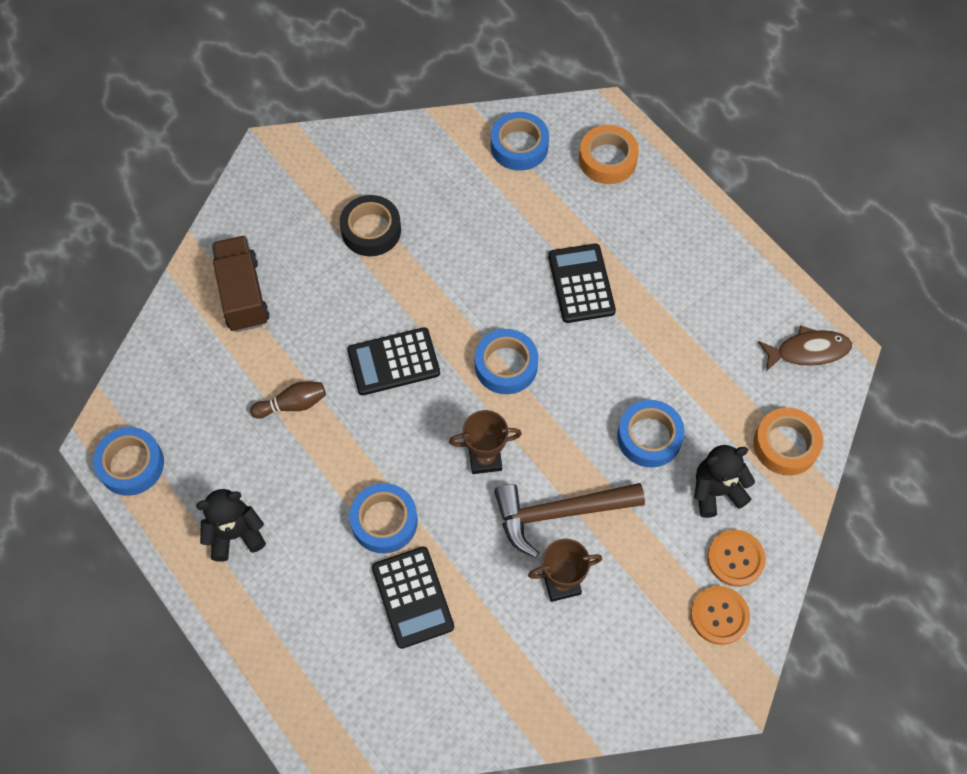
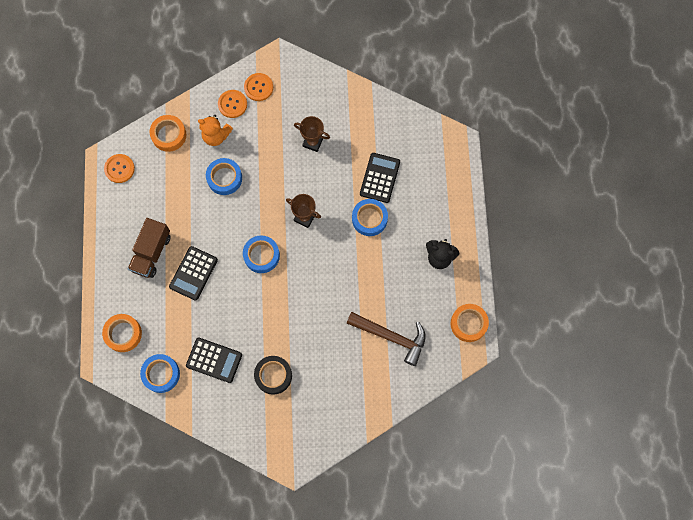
camera: 145 degrees left, 10 degrees up
(131, 464) = (468, 324): blue tape -> orange tape
(243, 294) = (362, 382): brown truck -> brown truck (151, 253)
(292, 404) = (375, 304): brown bowling pin -> none
(393, 362) = (312, 293): black calculator -> black calculator (214, 360)
(559, 513) = (290, 171): brown hammer -> brown hammer (391, 337)
(716, 491) = (216, 136): black teddy bear -> orange teddy bear
(808, 351) = (119, 169): brown fish -> orange button

